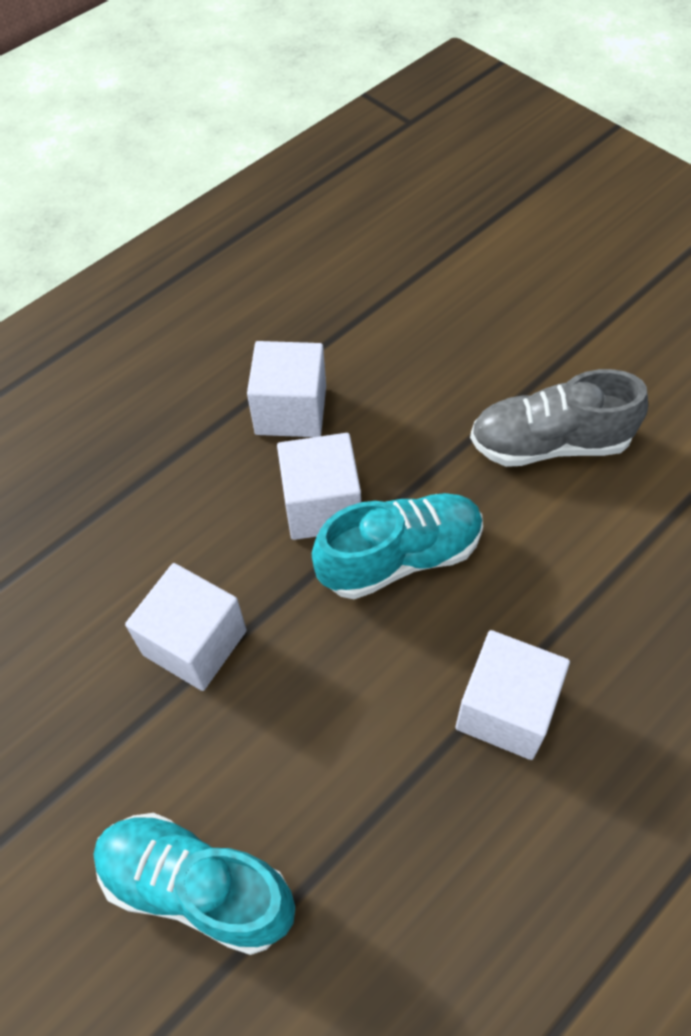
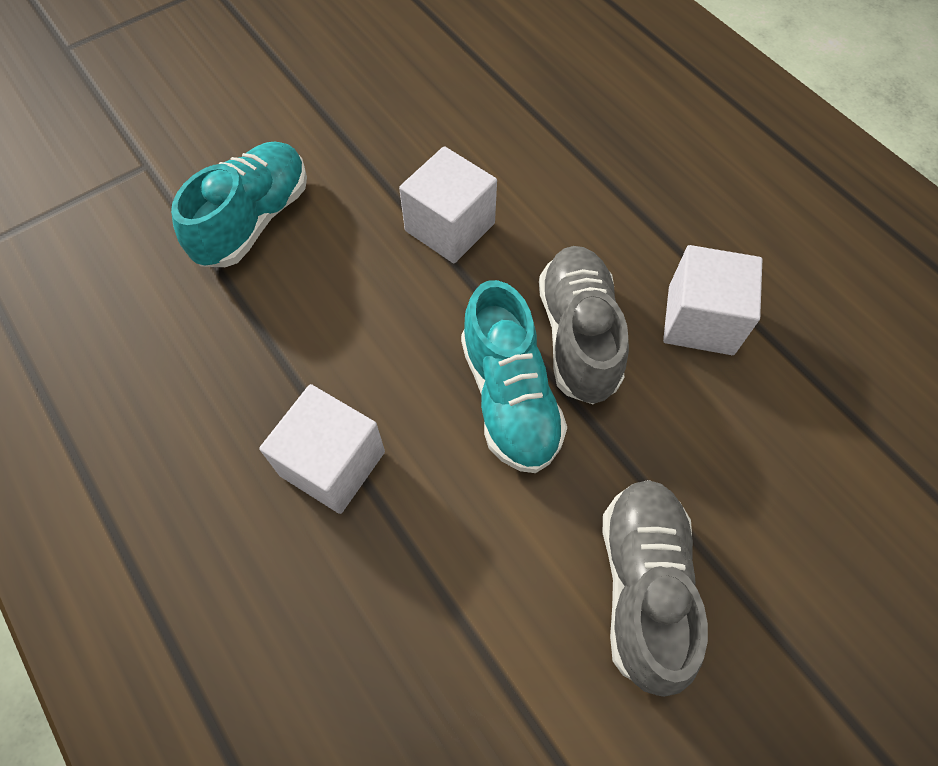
camera: 95 degrees right, 5 degrees up
(321, 505) = (578, 335): white cube -> grey shoe

